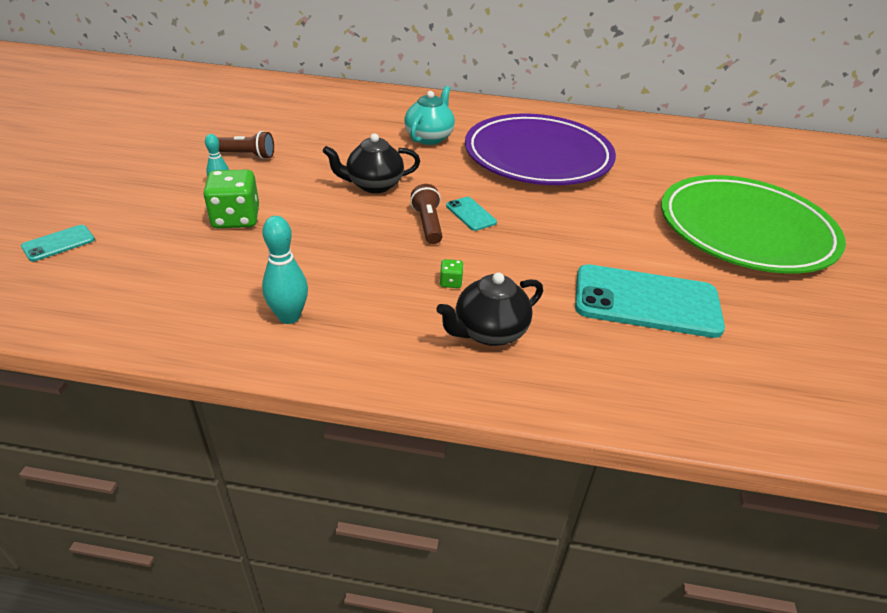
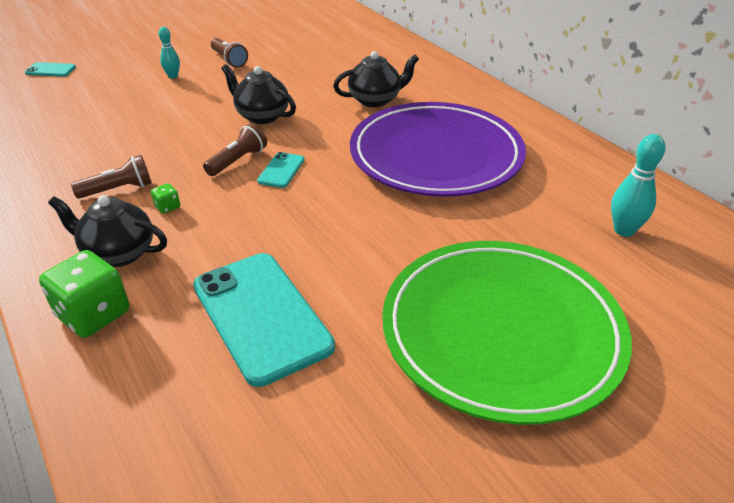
camera: 50 degrees right, 0 degrees up
(236, 218) = (145, 97): green dice -> green dice (93, 314)
(289, 317) = (53, 169): turquoise bowling pin -> turquoise bowling pin (624, 230)
(385, 295) = (119, 189): none -> brown flashlight
(429, 137) = (375, 100): turquoise teapot -> black teapot

